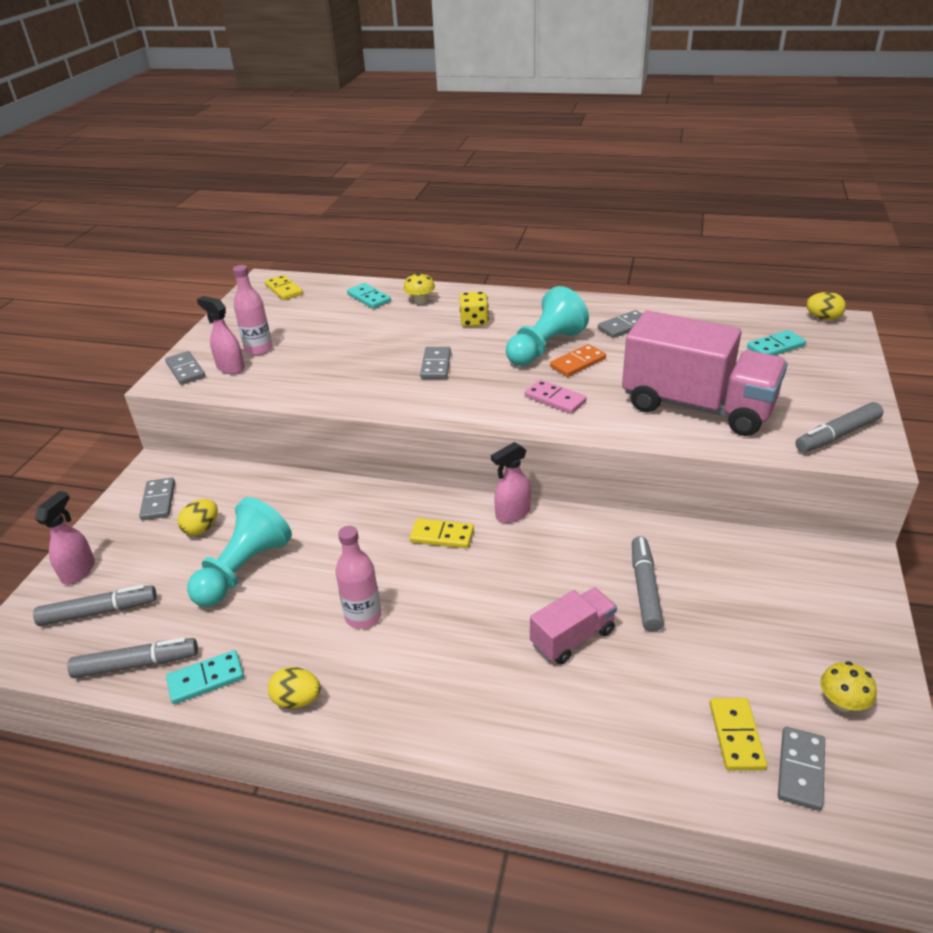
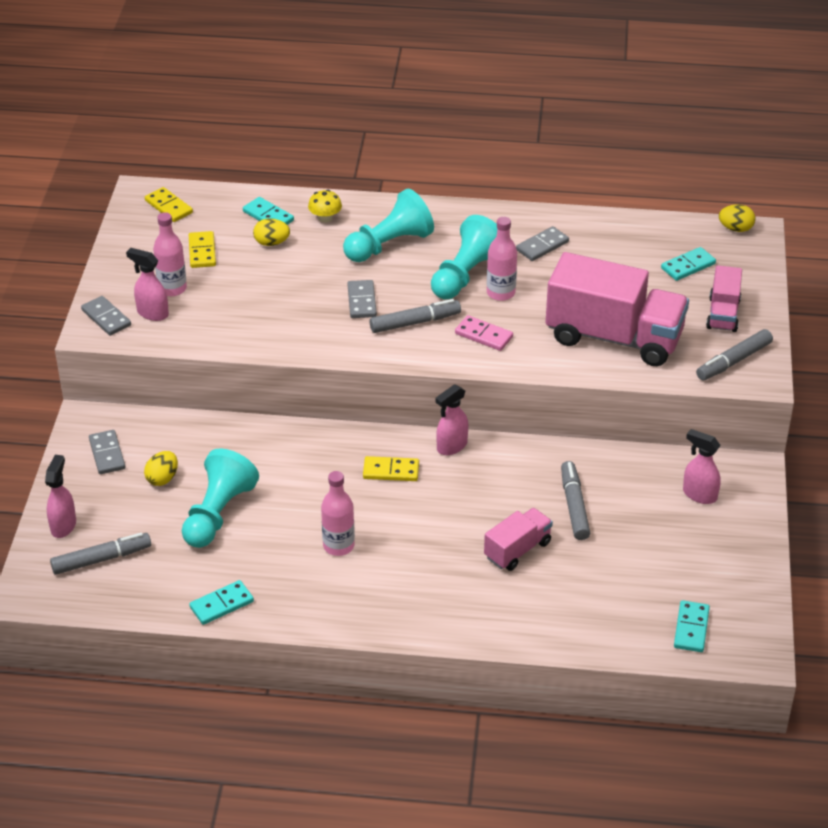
camera: 10 degrees left, 5 degrees up
(136, 664) = (157, 598): grey marker -> grey marker (415, 322)
(297, 700) = (303, 613): yellow egg -> yellow egg (271, 243)
(474, 322) = (389, 245): yellow dice -> turquoise pawn
(578, 363) = (500, 293): orange domino -> pink bottle
(736, 735) = (646, 610): yellow domino -> yellow domino (202, 252)
(797, 585) = (699, 495): none -> pink spray bottle
(801, 770) = (691, 628): grey domino -> turquoise domino
(818, 389) = (723, 314): none -> pink truck
(842, 702) = (725, 581): yellow mushroom -> none

